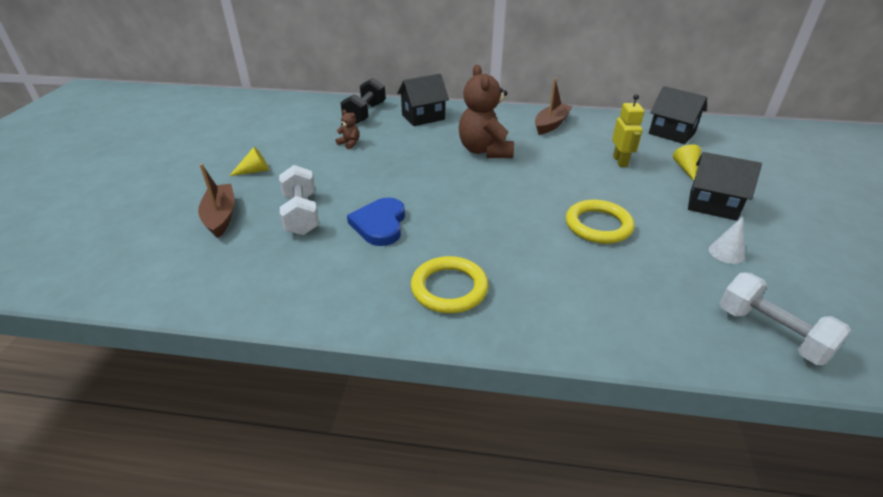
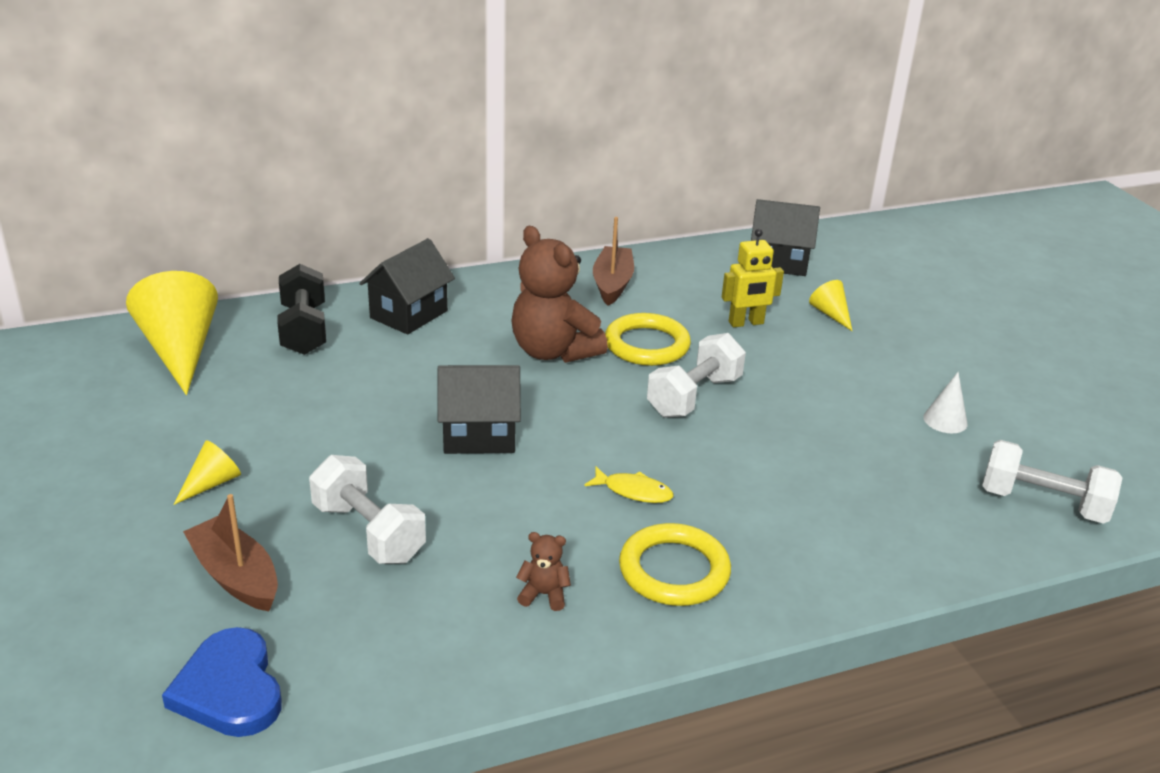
camera: 30 degrees left, 5 degrees down
(301, 111) = (180, 351): none -> yellow cone
(349, 144) = (330, 392): brown teddy bear -> brown teddy bear (544, 594)
(380, 224) = (502, 511): blue heart -> blue heart (229, 689)
(465, 235) = (633, 491): none -> yellow fish
(550, 193) = (694, 396): none -> white dumbbell
(598, 225) = (785, 426): yellow ring -> yellow ring (647, 345)
(620, 161) = (746, 323): yellow robot -> yellow robot turned 105 degrees clockwise
(712, 205) = (893, 360): black house -> black house (479, 436)

